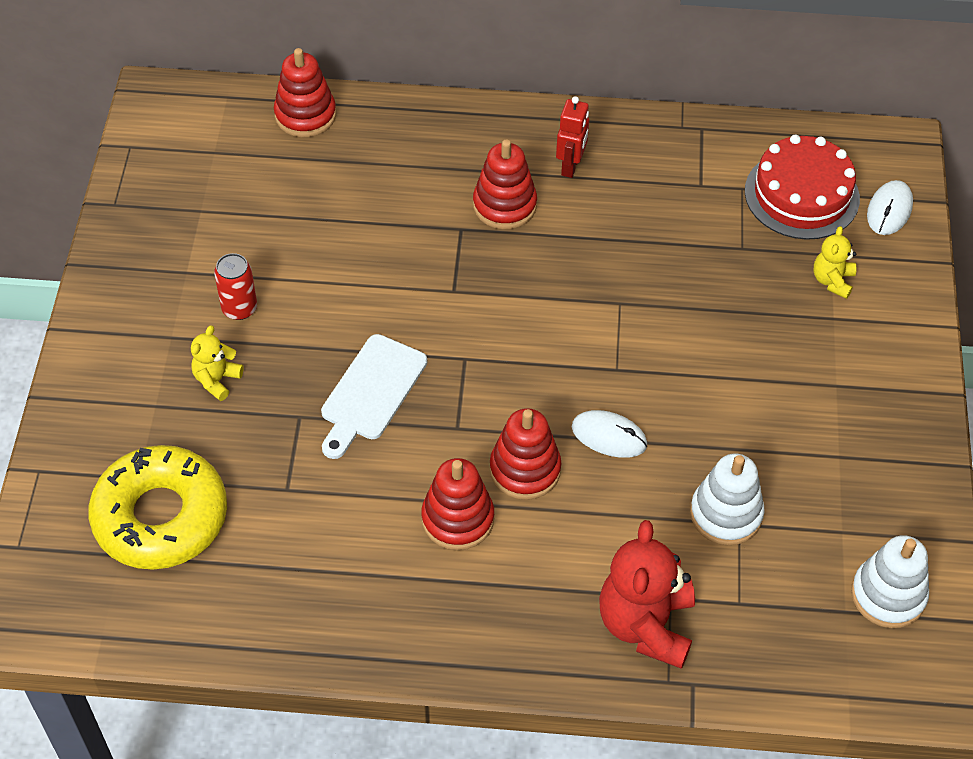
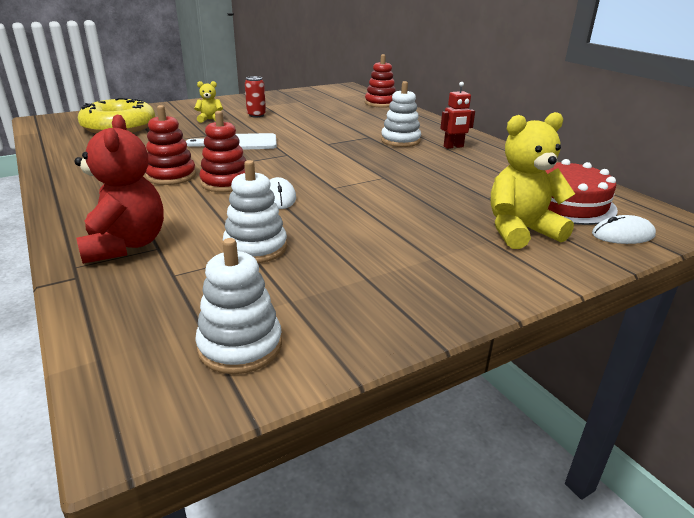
camera: 55 degrees right, 25 degrees down
(504, 205) = (400, 141): red stacking toy -> white stacking toy
(646, 625) = (125, 245): red teddy bear -> red teddy bear turned 105 degrees clockwise
(832, 281) = (520, 231): yellow teddy bear -> yellow teddy bear, size x1.95

